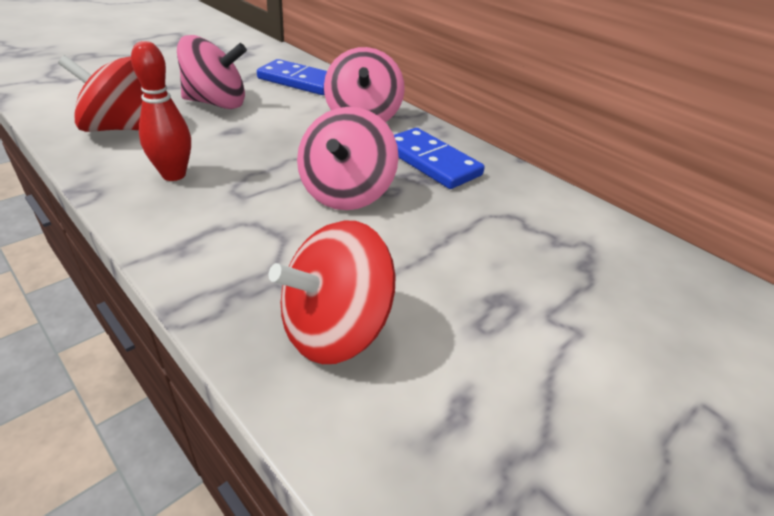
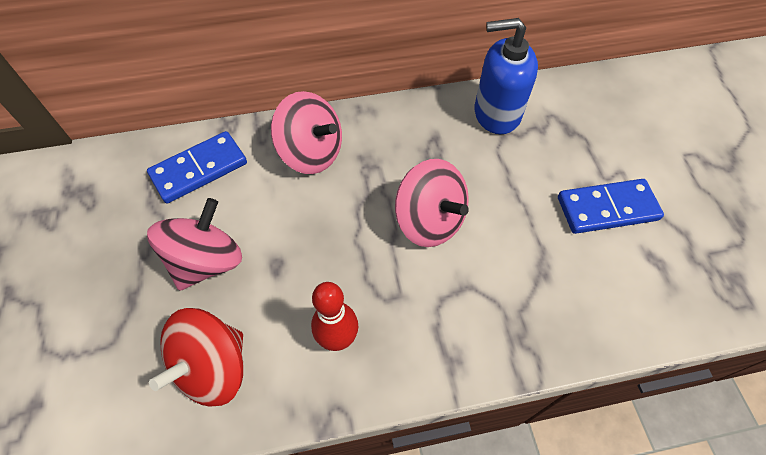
camera: 55 degrees left, 20 degrees up
(334, 329) = (576, 293): red spinning top -> none
(431, 162) = (412, 143): blue domino -> blue domino (607, 208)
(535, 203) = (496, 113): none -> blue soap dispenser

